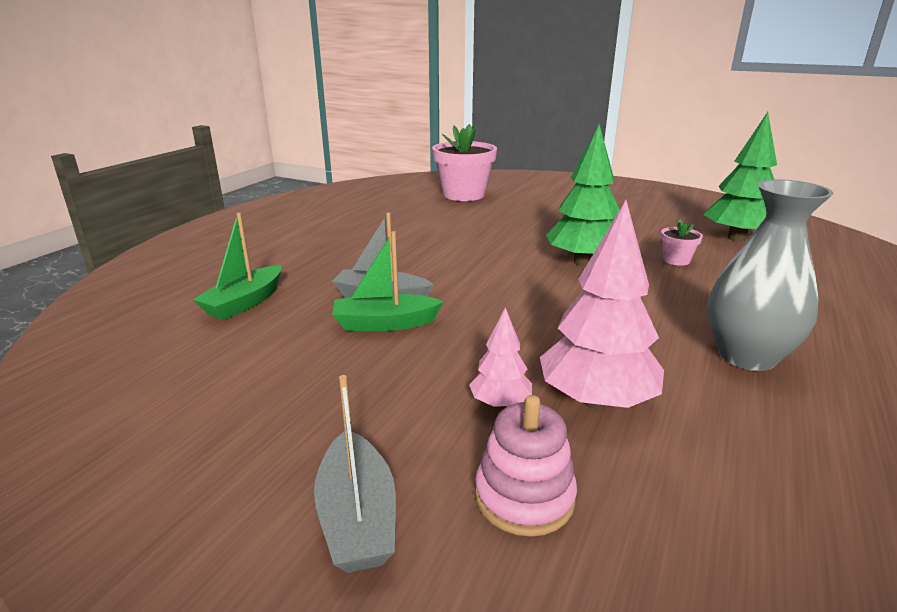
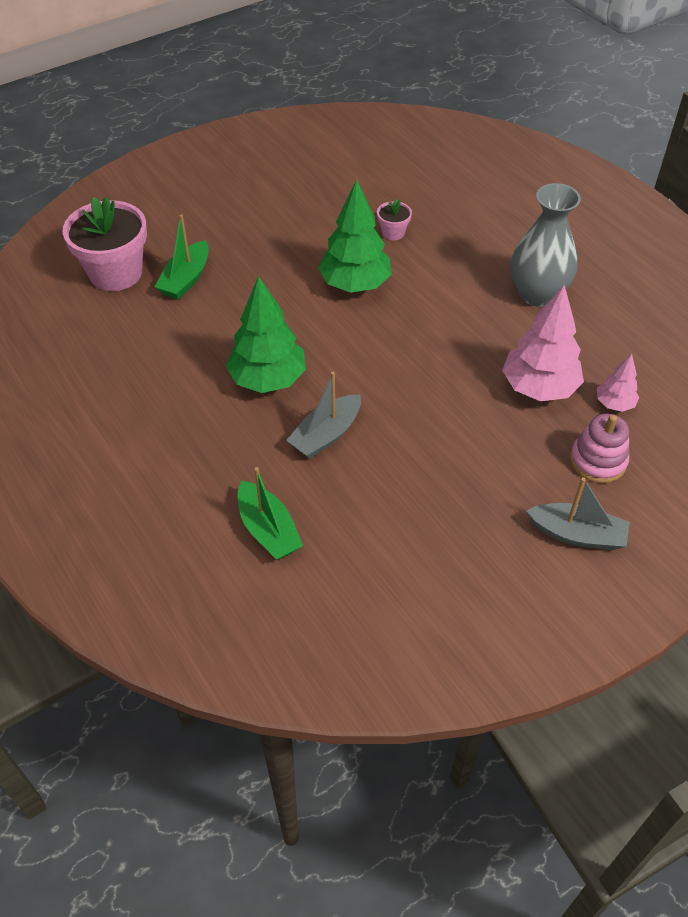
camera: 60 degrees left, 25 degrees up
(385, 323) = (374, 449): green boat -> green boat (186, 279)
(500, 404) = (515, 432): pink tree -> pink tree (614, 404)
(736, 238) = (382, 174): green tree -> green tree (268, 379)

